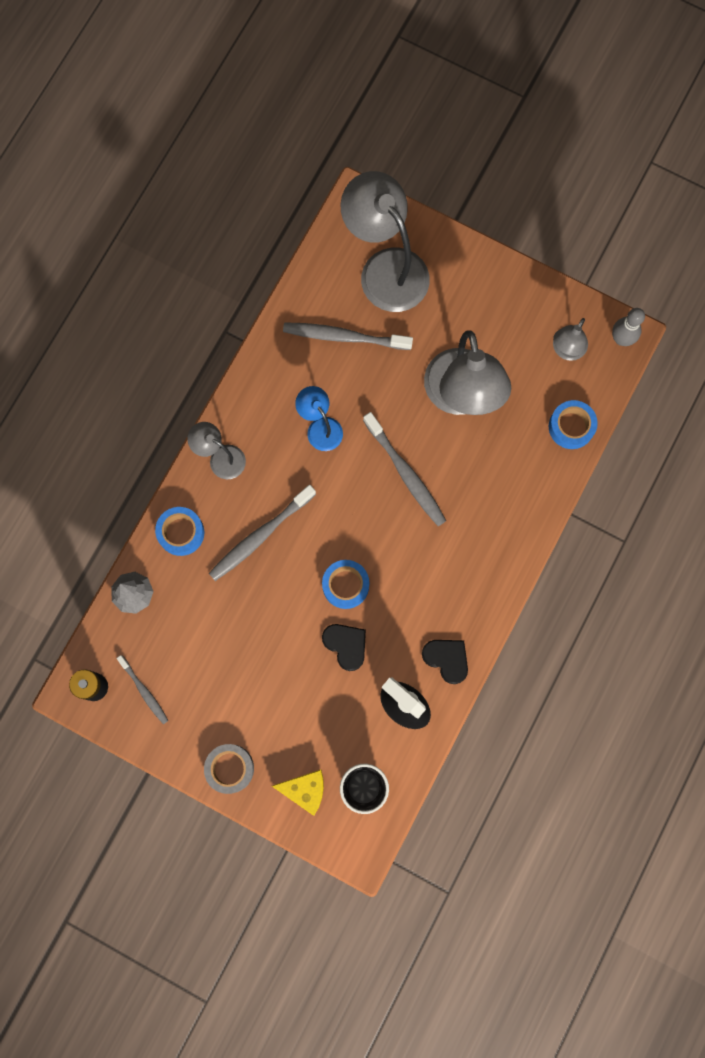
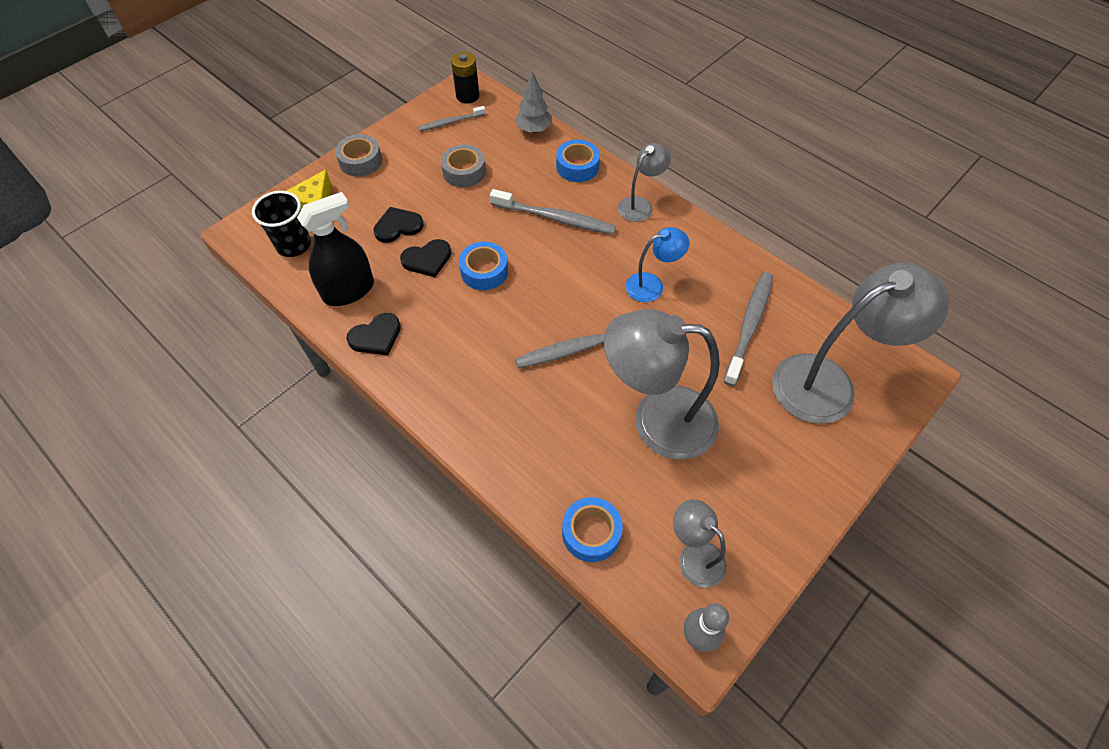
camera: 105 degrees right, 20 degrees down
(217, 649) = (464, 171): none -> grey tape
(260, 536) = (555, 218): grey toothbrush -> grey toothbrush turned 135 degrees clockwise
(312, 690) = (398, 226): none -> black heart

